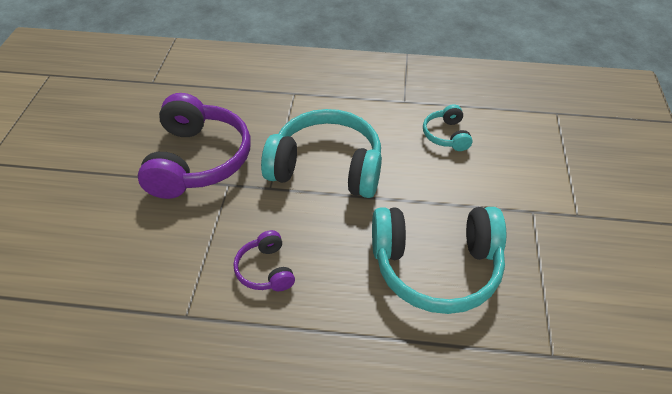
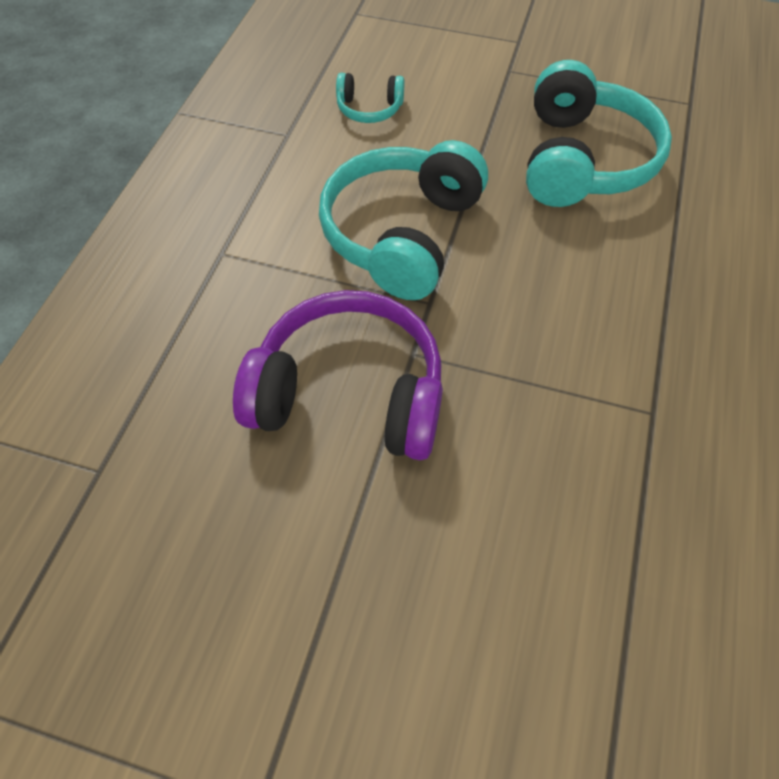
camera: 80 degrees left, 10 degrees up
(265, 270) = (579, 319): purple headphones -> none

